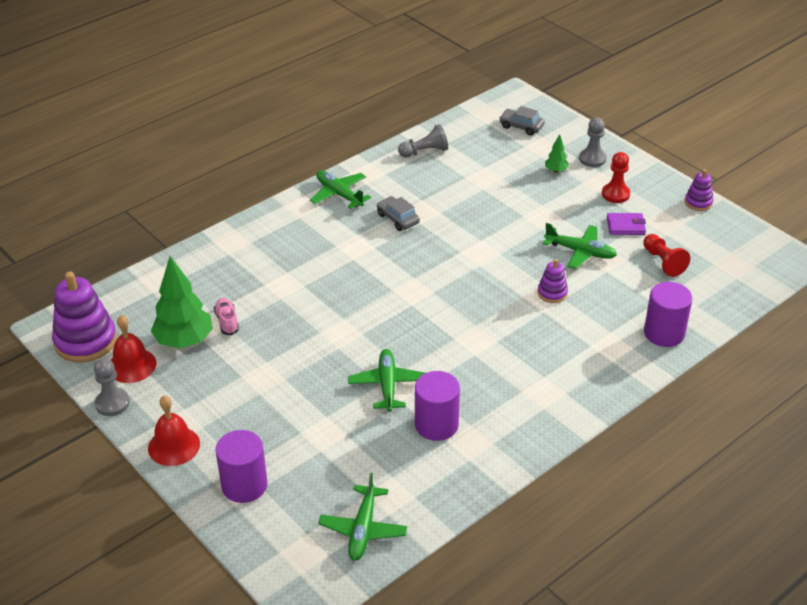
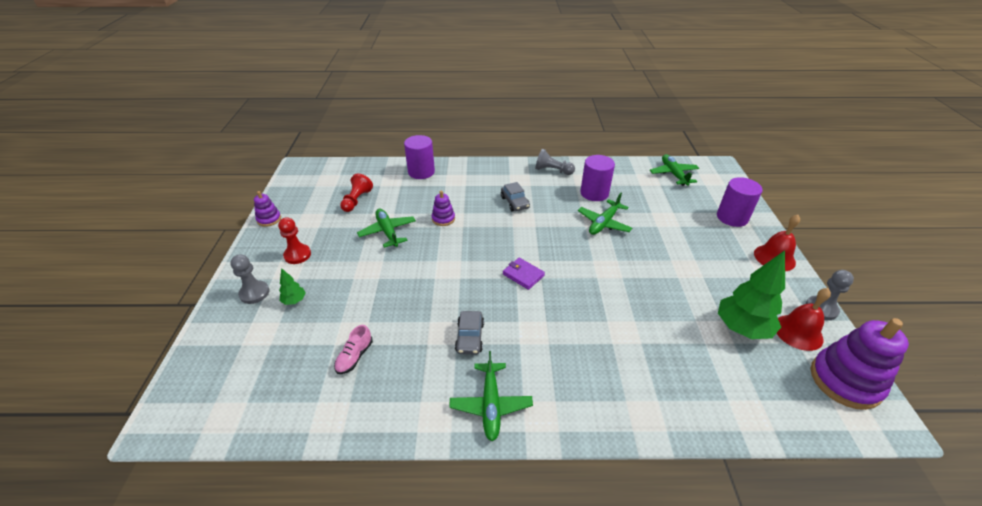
camera: 140 degrees left, 0 degrees up
(227, 321) = (695, 325): pink shoe -> pink shoe (354, 357)
(363, 529) = (673, 174): green plane -> green plane turned 60 degrees counterclockwise
(424, 152) = (352, 404): grey pawn -> grey pawn (552, 170)
(521, 126) = (233, 370): grey car -> grey car (514, 202)
(625, 226) = (334, 231): purple wallet -> purple wallet (523, 275)

